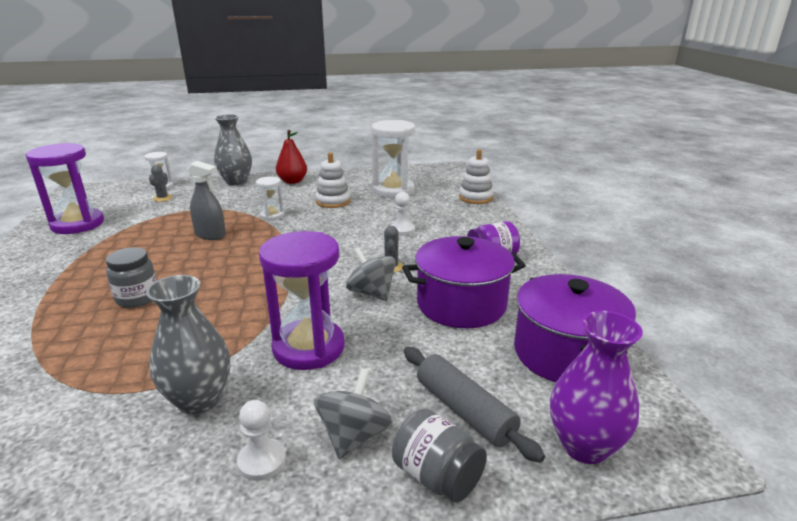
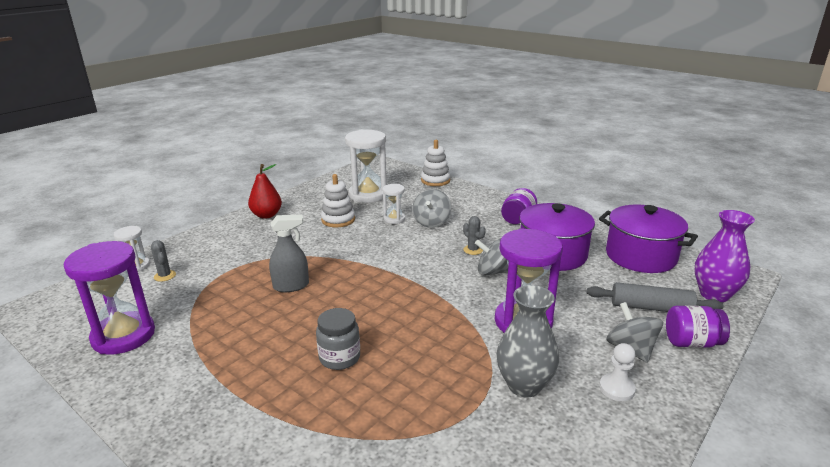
camera: 40 degrees left, 0 degrees up
(236, 181) = (210, 234): grey vase -> none
(272, 216) = (311, 250): white hourglass -> white hourglass (394, 219)
(402, 230) = (431, 222): white pawn -> grey spinning top
(437, 476) = (692, 342): grey jar -> purple jar

